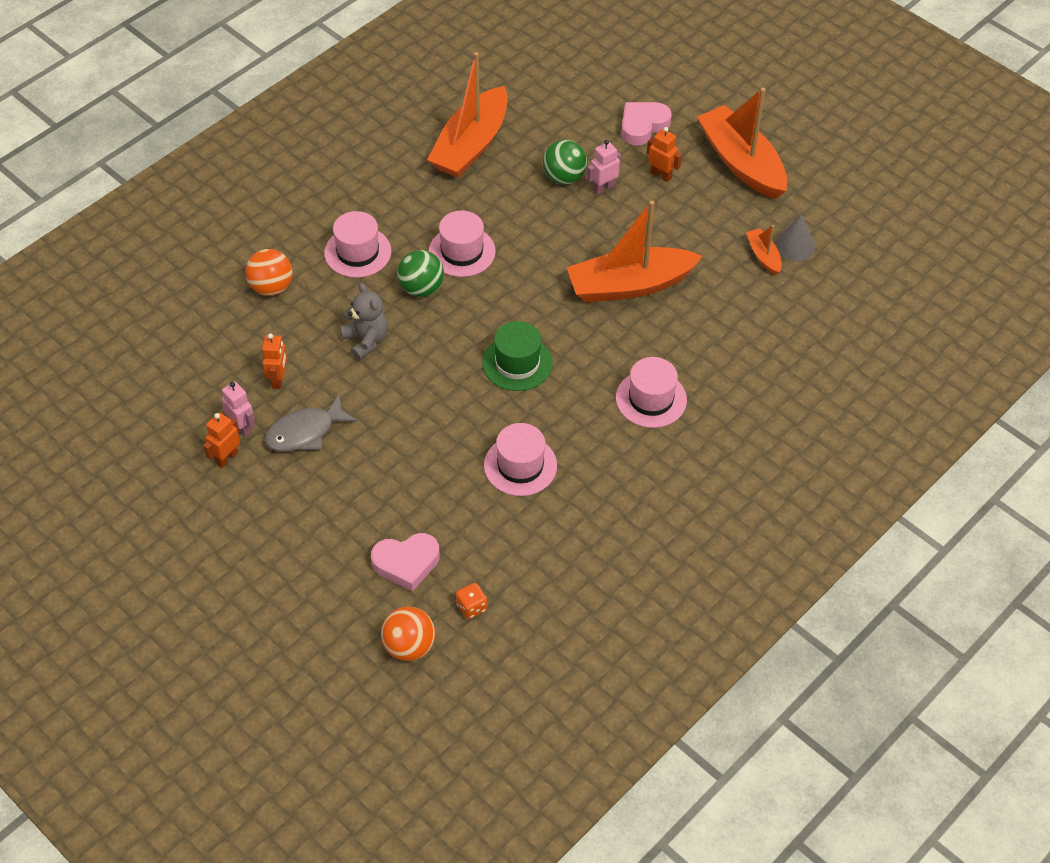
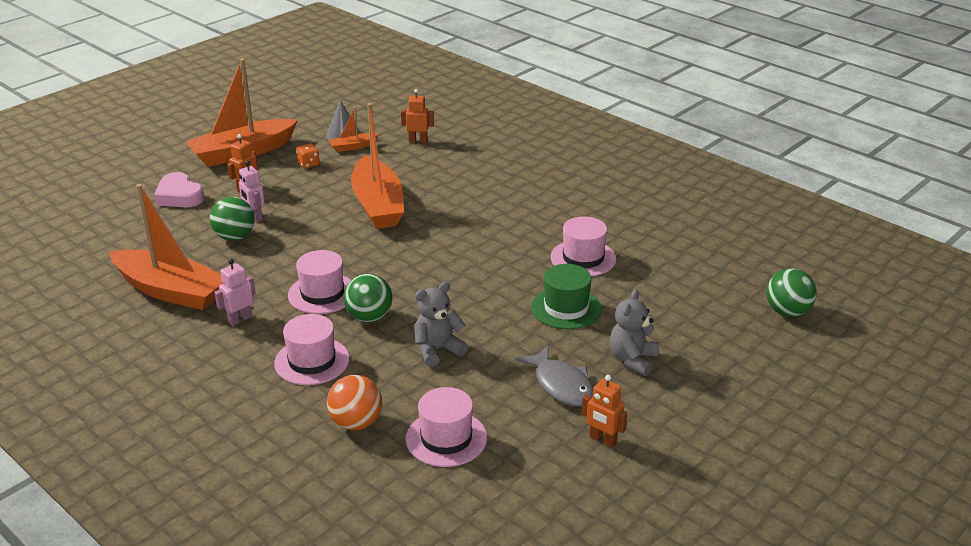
camera: 90 degrees left, 20 degrees down
(242, 427) = (559, 431): pink robot -> pink robot (240, 319)
(278, 380) = (492, 408): orange robot -> orange robot (418, 141)
(337, 492) = (632, 360): none -> grey teddy bear
(406, 563) = (702, 316): pink heart -> none
(409, 646) = (787, 311): orange ball -> green ball
(471, 607) = (736, 280): orange dice -> orange dice (308, 164)
(517, 363) = (467, 261): green hat -> green hat (566, 308)
(651, 399) = (505, 197): pink hat -> pink hat (446, 438)

